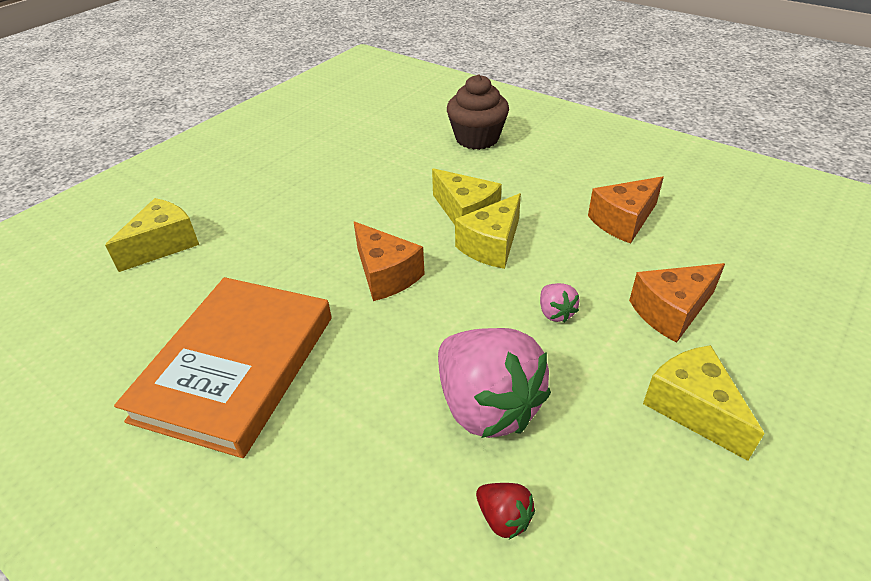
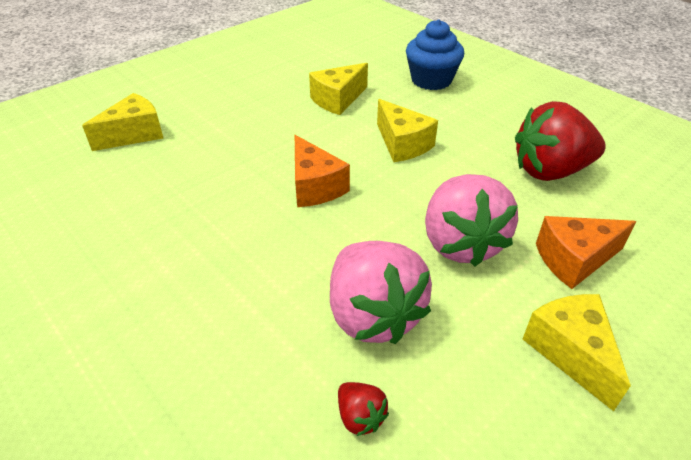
camera: 10 degrees right, 0 degrees up
(237, 367) = (164, 244): orange book -> none
(477, 138) = (431, 80): brown cupcake -> blue cupcake
(491, 245) = (418, 175): yellow cheese -> yellow cheese (338, 100)
(555, 313) = (461, 243): pink strawberry -> pink strawberry, size x2.34
(623, 221) = (550, 171): orange cheese -> red strawberry

